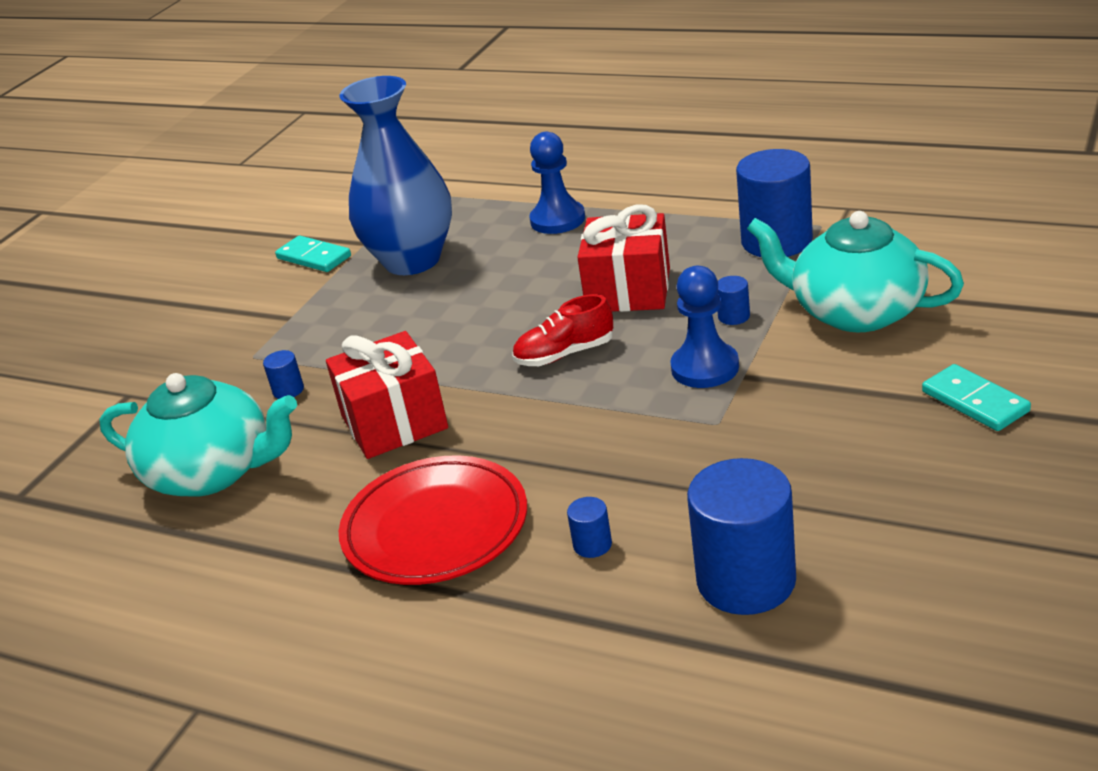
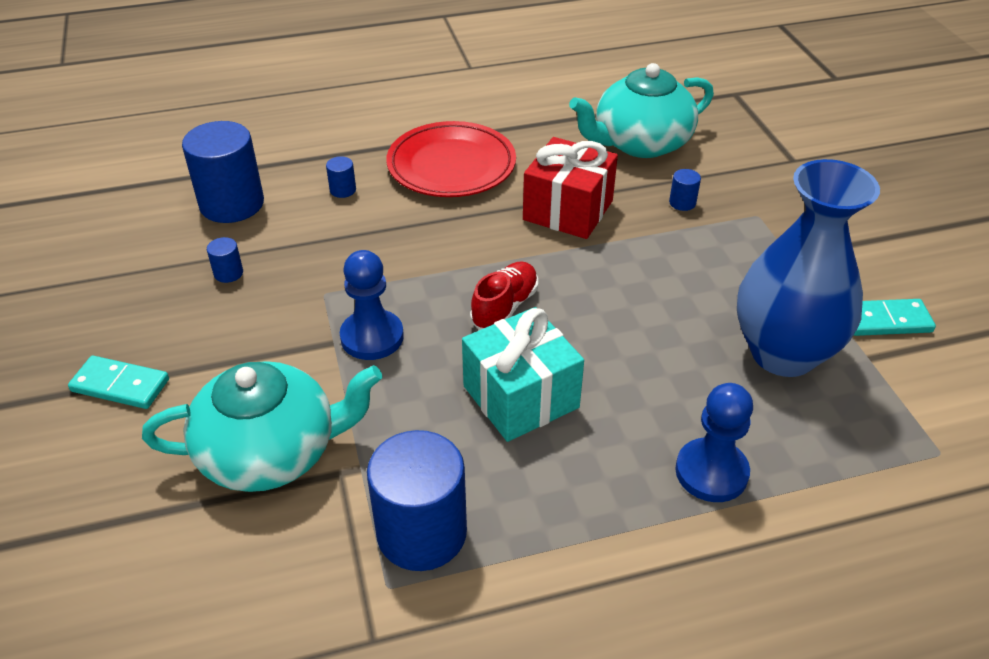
camera: 135 degrees right, 10 degrees up
(628, 290) = (520, 397): red gift -> turquoise gift
(734, 316) = (388, 402): blue cylinder -> blue cylinder (228, 273)

